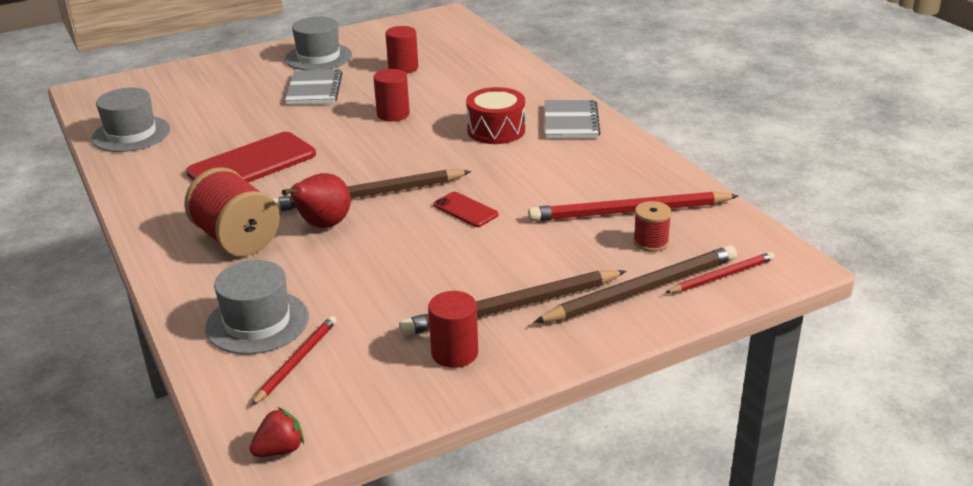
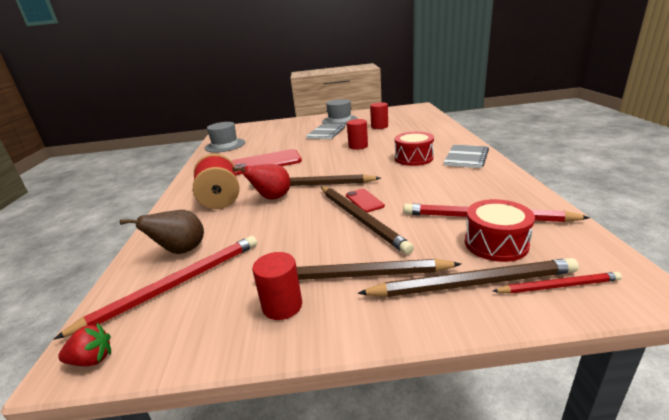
camera: 25 degrees right, 5 degrees down
(257, 322) = (181, 251): grey hat -> brown pear
(296, 361) = (175, 285): red pencil -> red pencil, size x1.77
(477, 237) = (360, 219): none -> brown pencil
(651, 242) = (496, 243): red spool -> red drum

